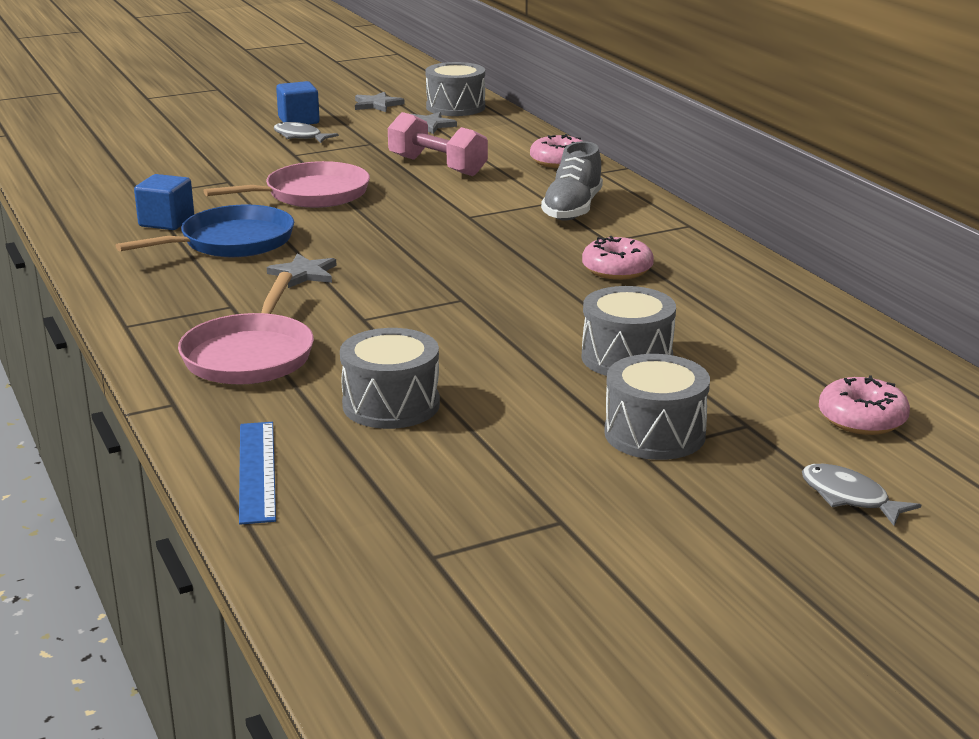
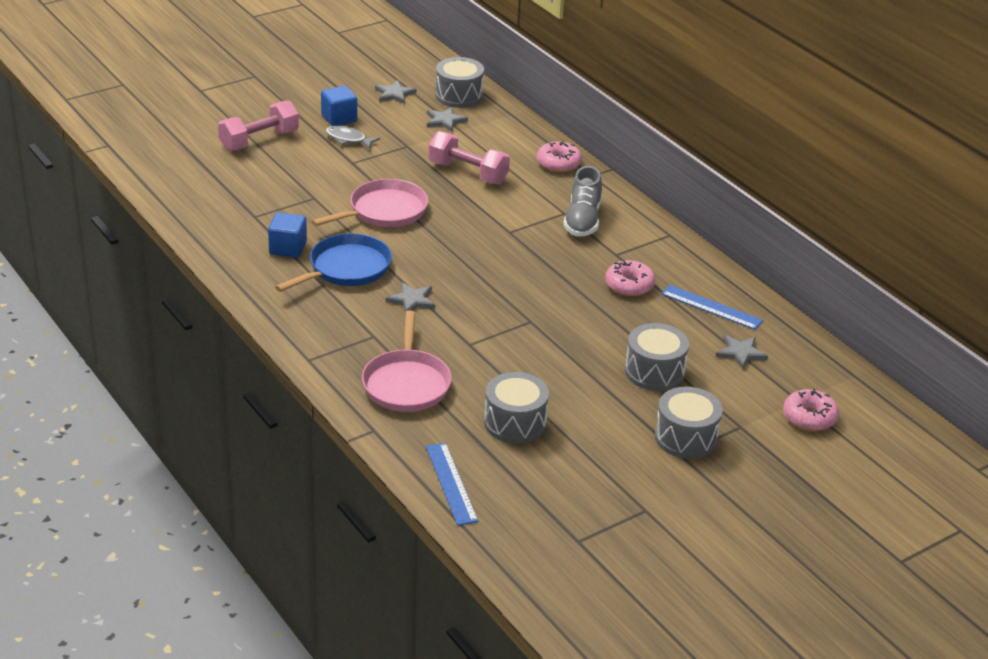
camera: 10 degrees left, 10 degrees up
(190, 135) = (259, 140): none -> pink dumbbell
(731, 295) = (711, 307): none -> blue ruler
(765, 343) = (740, 353): none -> grey star
(849, 497) = (808, 481): grey fish -> none

